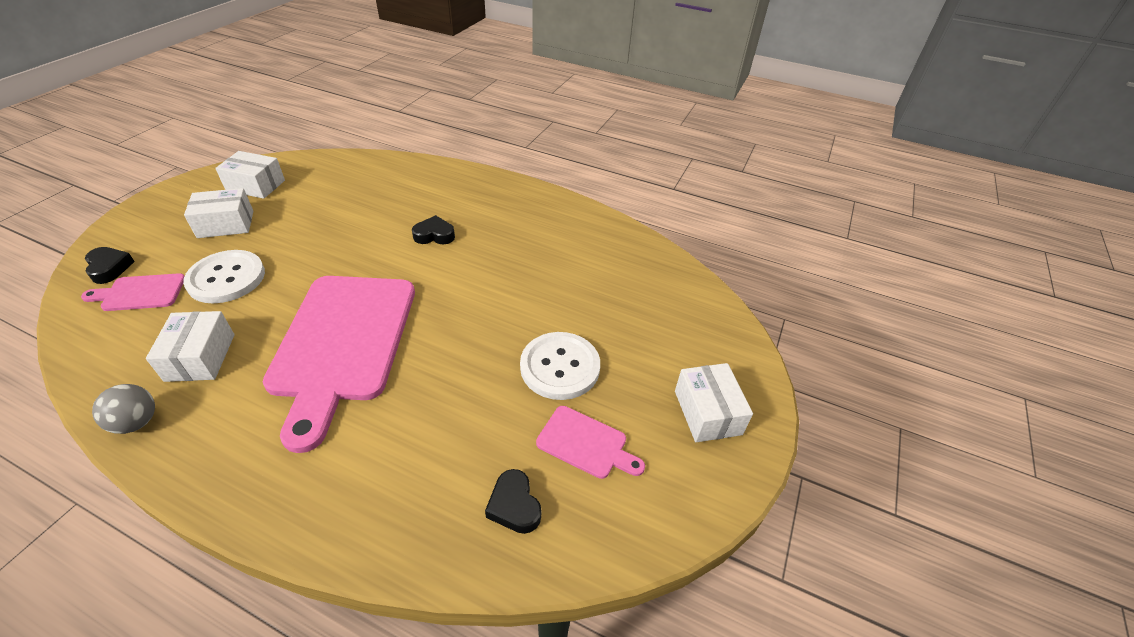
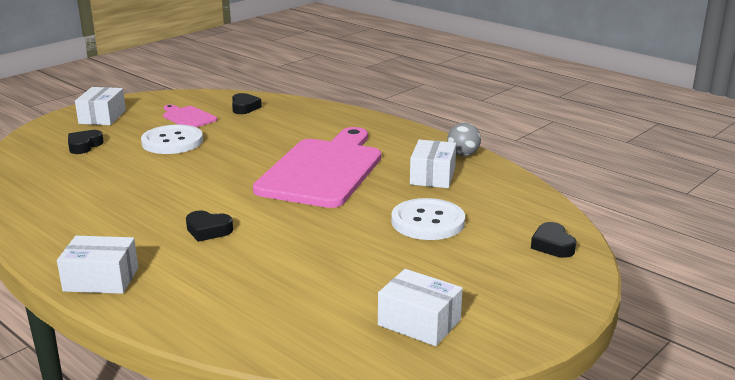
camera: 160 degrees left, 20 degrees down
(140, 293) = (506, 221): pink cutting board -> none
(226, 224) = (445, 273): white box -> white box (101, 279)
(657, 335) = (84, 146): none -> black heart

